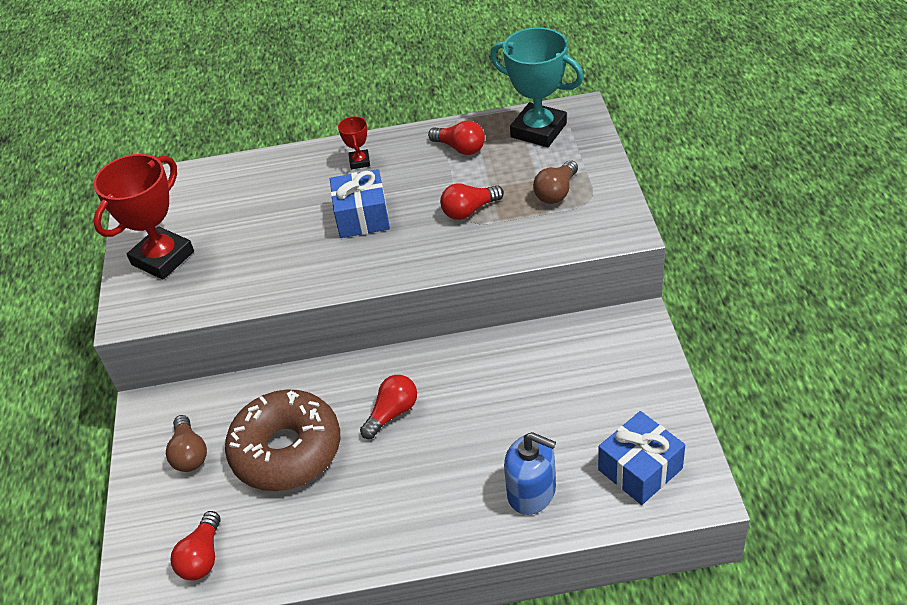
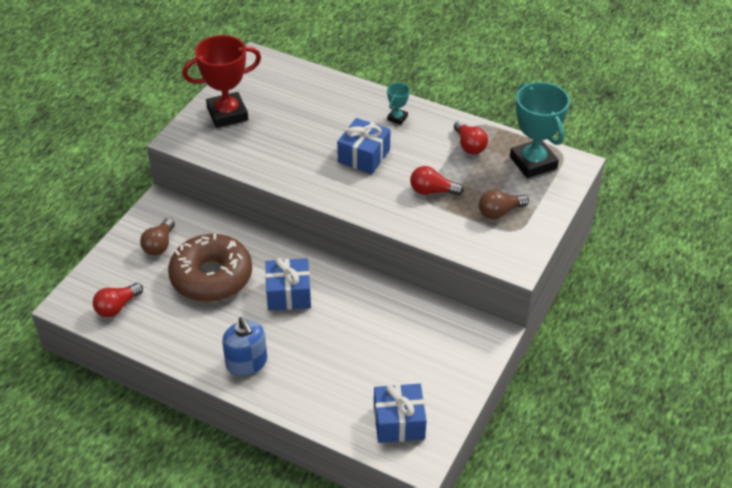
camera: 30 degrees right, 0 degrees up
(359, 162) = (397, 118): red trophy -> turquoise trophy
(392, 413) = (288, 294): red light bulb -> blue gift
(531, 492) = (323, 391): blue soap dispenser -> blue soap dispenser (246, 362)

